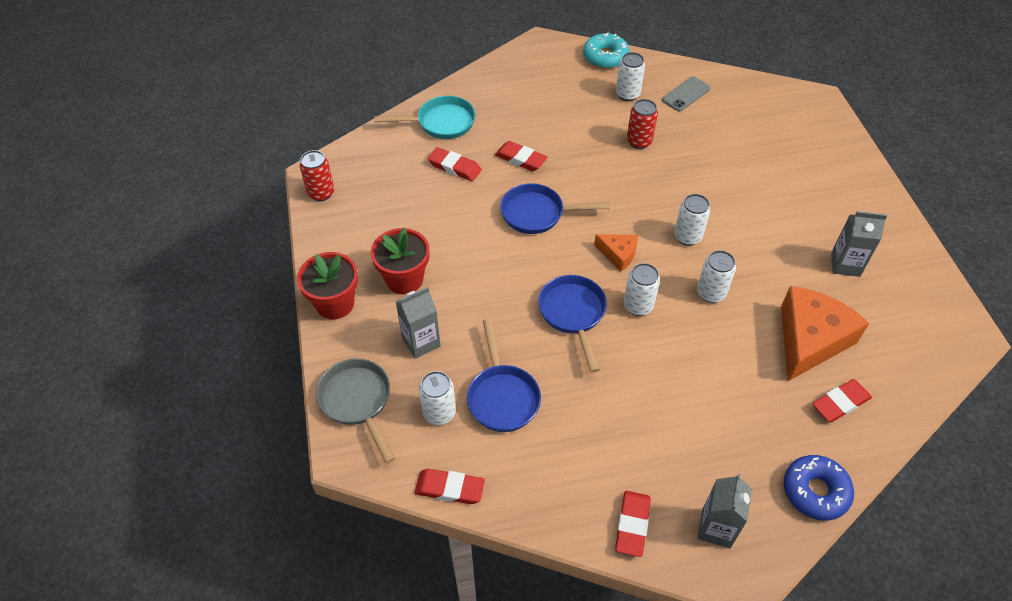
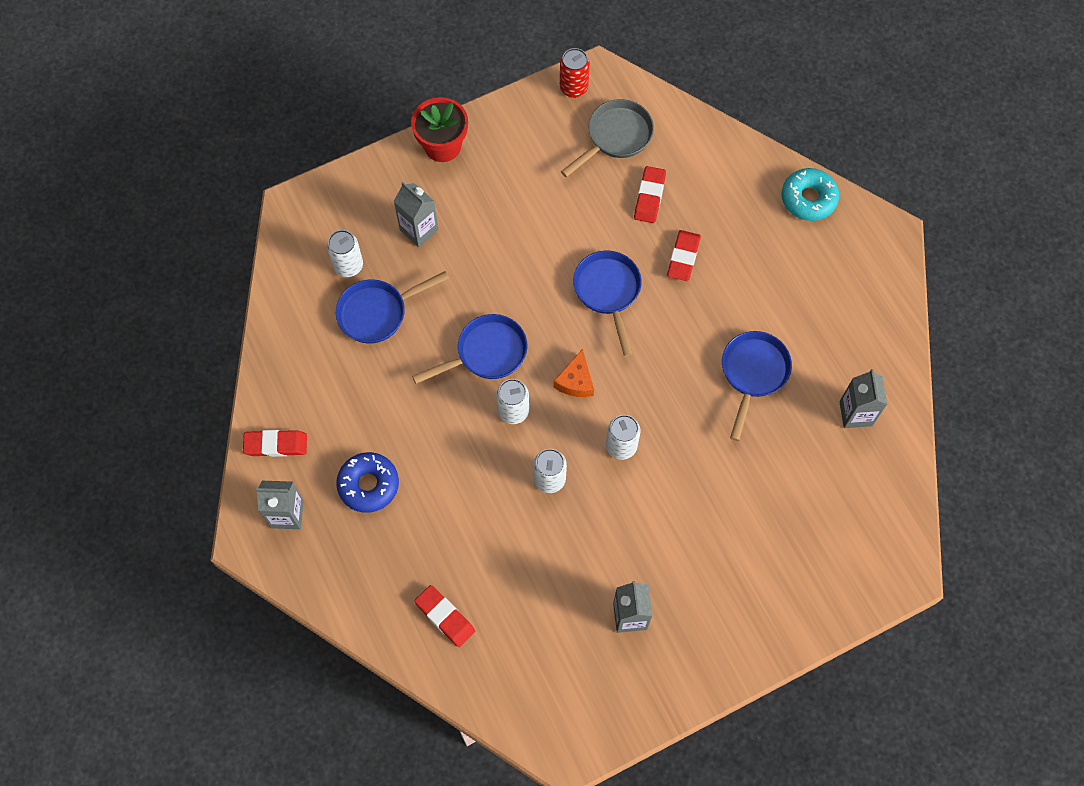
camera: 75 degrees right, 15 degrees up
(357, 401) = (344, 198): grey pan -> grey pan (615, 137)
(404, 279) = (487, 194): red flower pot -> none
(441, 123) = (712, 165): turquoise pan -> none
(449, 488) = (278, 294): red eraser -> none
(605, 57) = (891, 310): turquoise donut -> turquoise donut (808, 199)
(627, 94) = (831, 347): white can -> none
(639, 141) = (753, 373): red can -> blue pan
(686, 94) = (855, 413): grey phone -> grey carton
(810, 340) = (515, 583): orange cheese -> none
(815, 491) = (342, 597): blue donut -> blue donut (368, 485)

